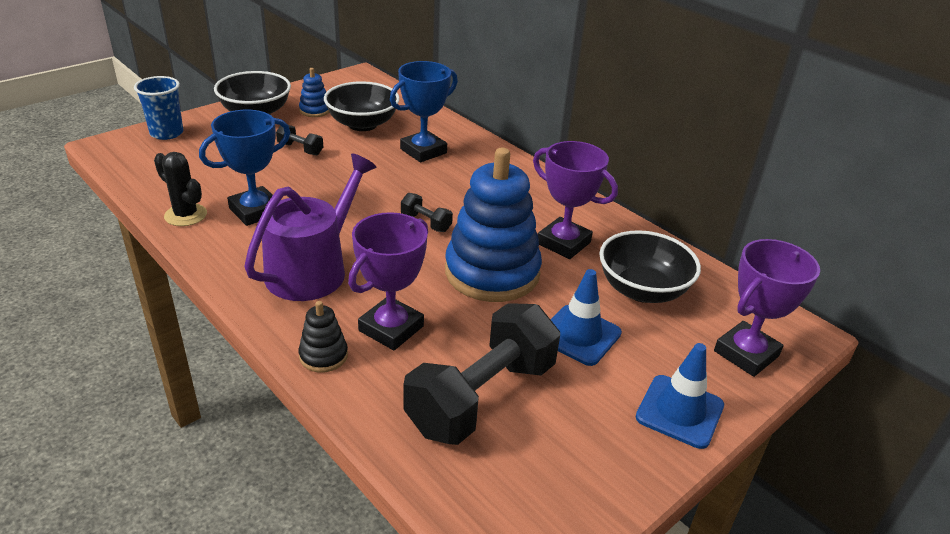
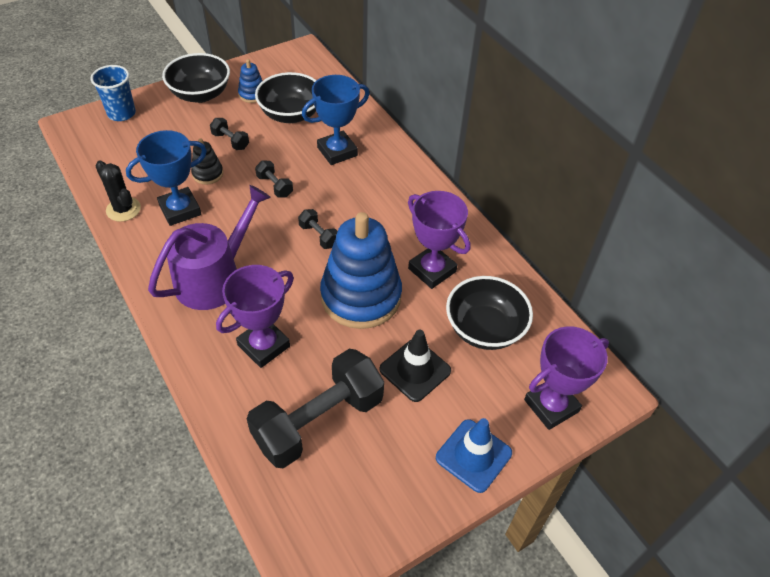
camera: 10 degrees right, 15 degrees up
(323, 356) = (205, 366): black stacking toy -> black stacking toy (208, 174)
(362, 183) = (274, 186): none -> black dumbbell
(579, 335) = (415, 370): blue traffic cone -> black traffic cone

